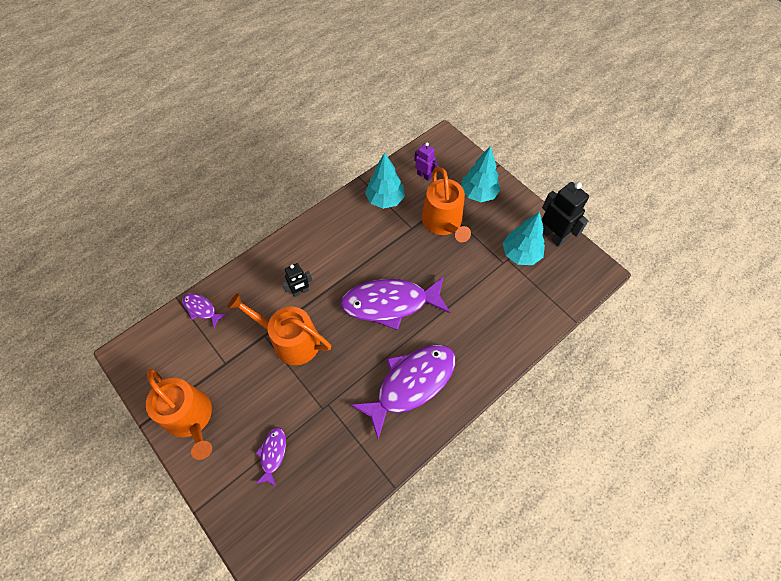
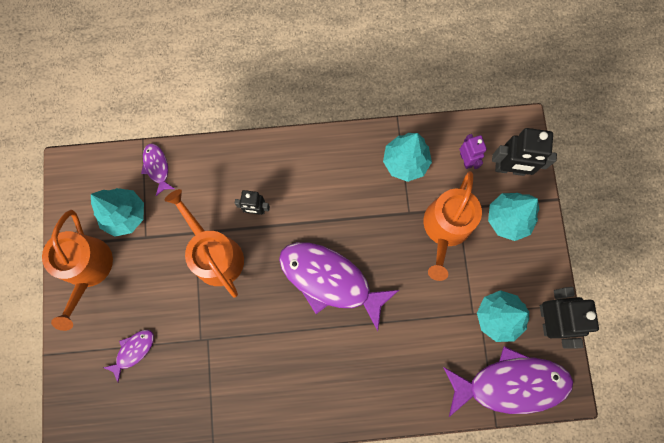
camera: 35 degrees right, 15 degrees up
(197, 358) = (125, 215): none -> turquoise tree
(411, 383) = (293, 373): purple fish -> purple fish (511, 384)
(456, 165) = (510, 169): none -> black robot

